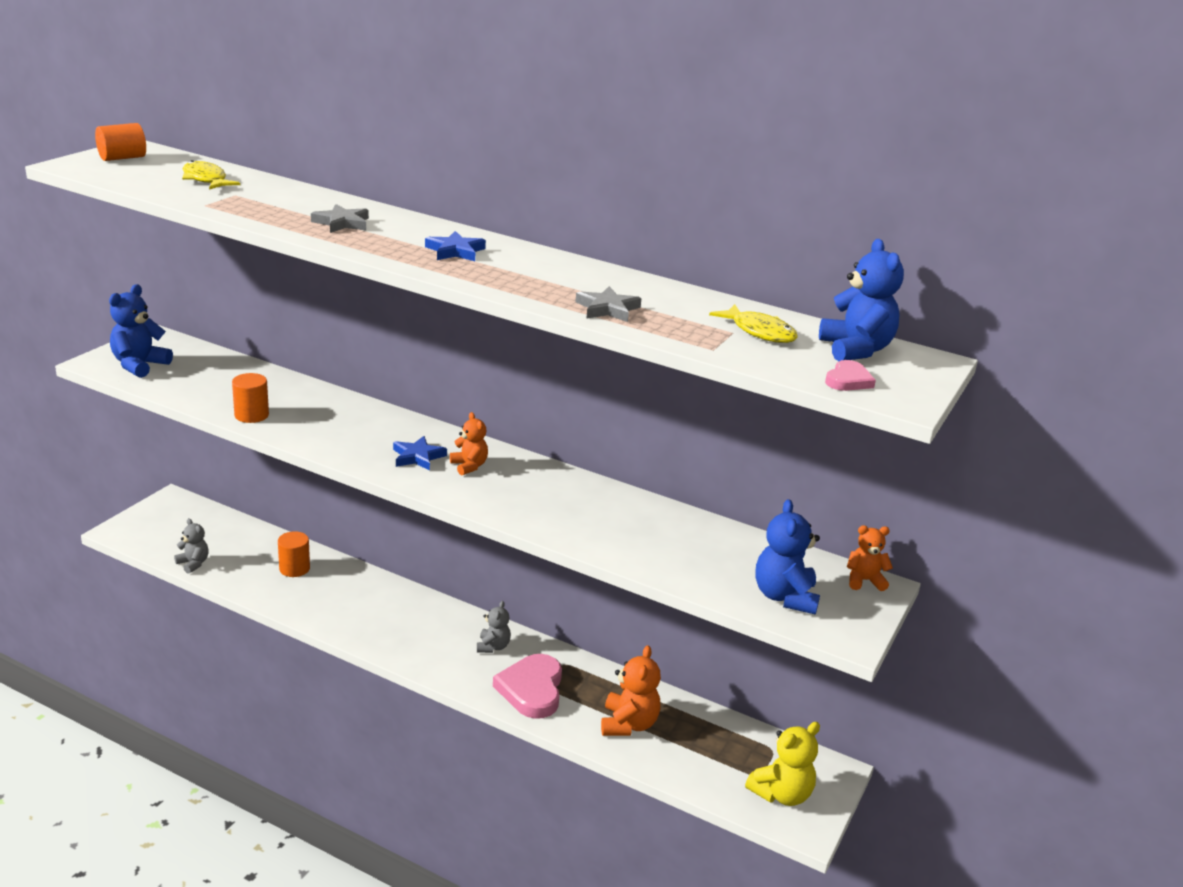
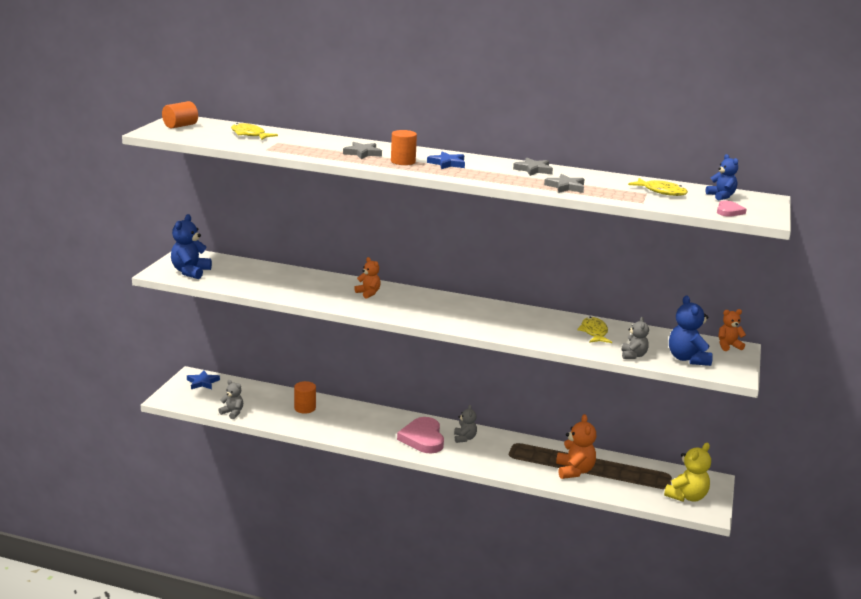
camera: 10 degrees left, 5 degrees down
(251, 415) = (290, 294): orange cylinder -> orange cylinder (403, 161)
(418, 457) = (416, 307): blue star -> blue star (202, 382)
(469, 466) = (452, 309): orange teddy bear -> orange teddy bear (368, 293)
(532, 689) = (503, 459): pink heart -> pink heart (423, 438)
(581, 273) = (533, 170): none -> grey star
(661, 531) = (594, 332): none -> yellow fish
(700, 580) = (633, 355): none -> grey teddy bear
(856, 350) = (721, 196): blue teddy bear -> blue teddy bear, size x0.62

